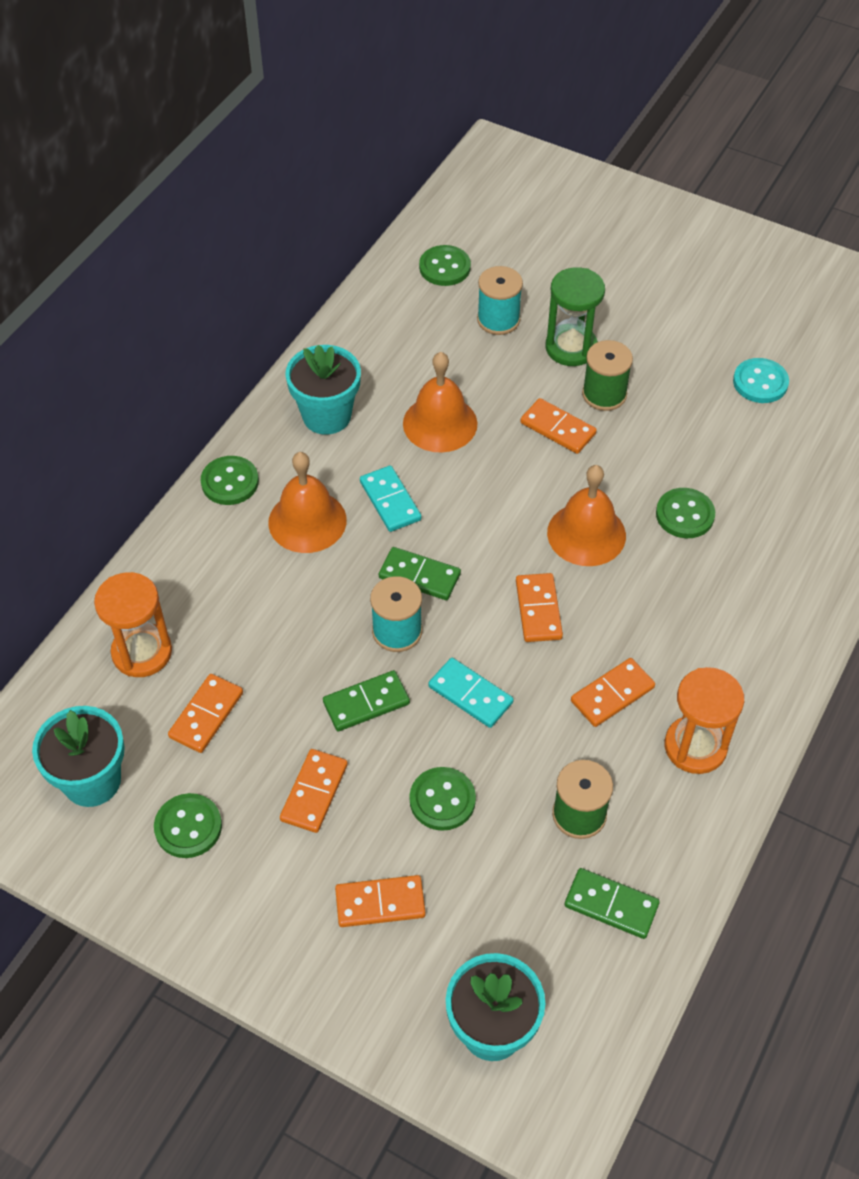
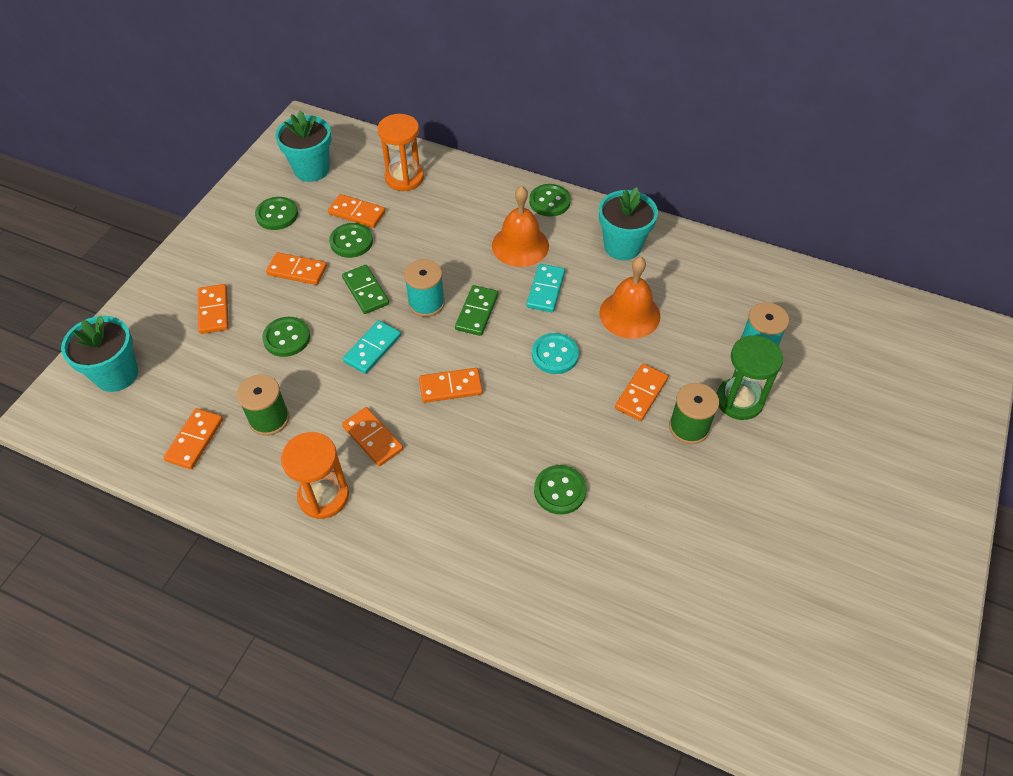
camera: 85 degrees right, 0 degrees up
(390, 501) = (545, 290): turquoise domino -> turquoise domino turned 45 degrees counterclockwise
(444, 267) = (808, 306): green button -> green button (351, 242)
(586, 534) = (529, 417): orange bell -> none
(611, 905) = (194, 440): green domino -> orange domino
(760, 382) = (737, 559): turquoise button -> turquoise button (555, 355)

